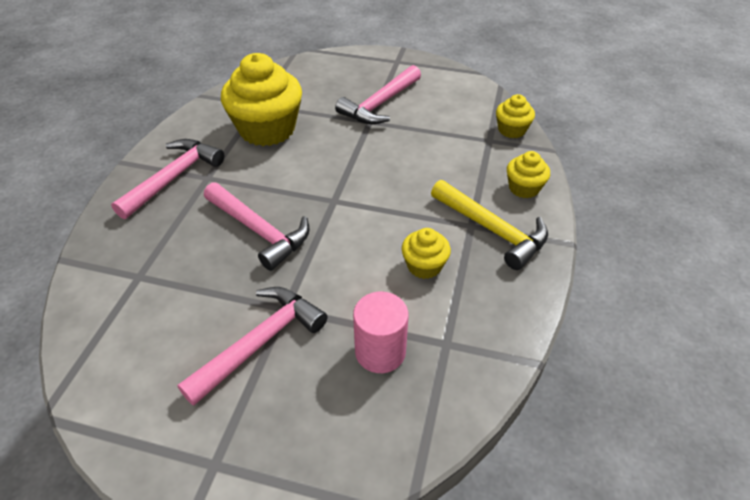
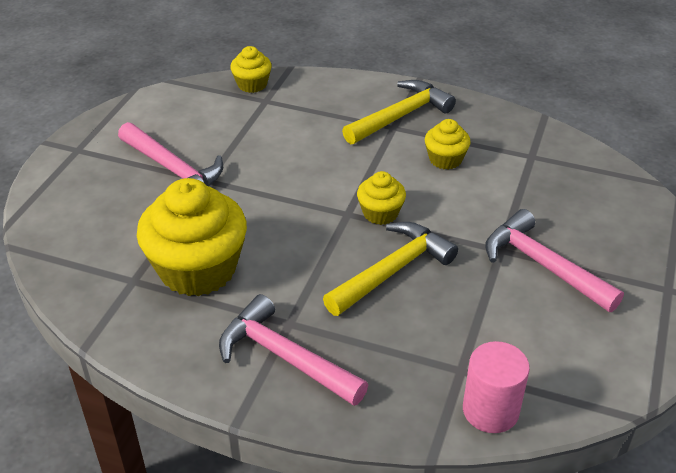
camera: 85 degrees left, 5 degrees down
(259, 231) = (392, 271): pink hammer -> yellow hammer
(380, 351) = (544, 192): pink cylinder -> pink cylinder (490, 410)
(524, 188) = (345, 91): yellow cupcake -> yellow cupcake (380, 213)

